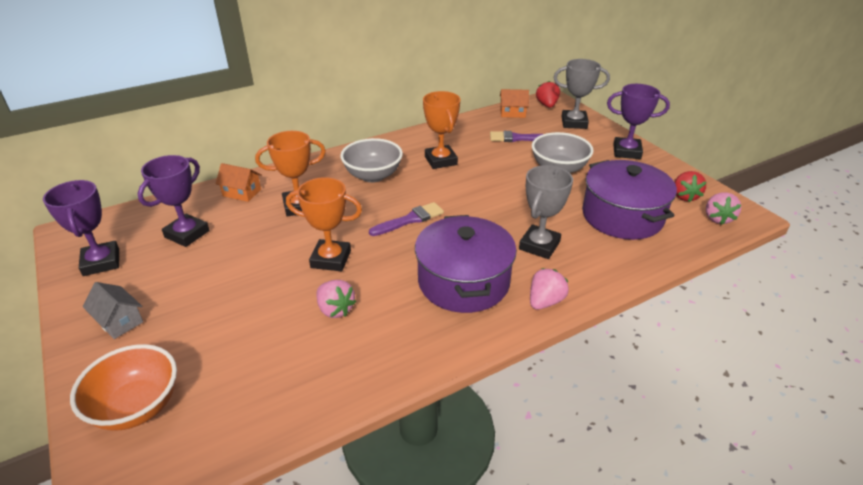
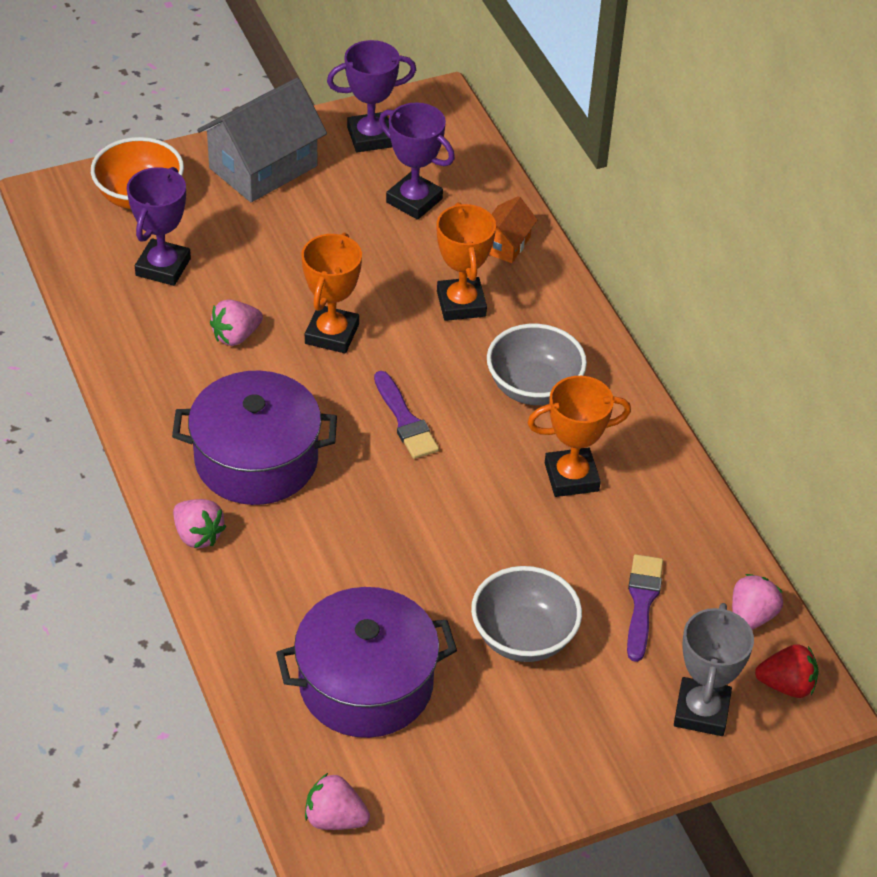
camera: 95 degrees right, 10 degrees up
(119, 321) = (263, 167): grey house -> grey house, size x2.01
(512, 113) = (751, 616): orange house -> pink strawberry
(539, 245) = (313, 557): grey trophy -> none
(626, 152) = (573, 764): purple trophy -> purple trophy (163, 267)
(684, 196) = (407, 797): red strawberry -> none

